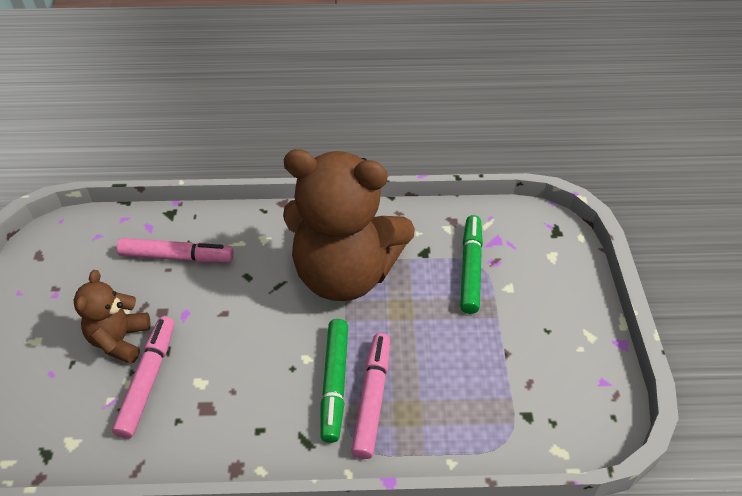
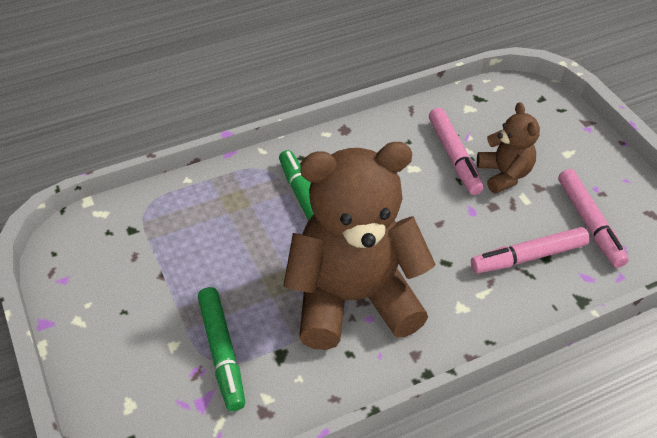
camera: 155 degrees right, 0 degrees up
(372, 398) = (268, 200): pink marker -> pink marker (589, 223)

